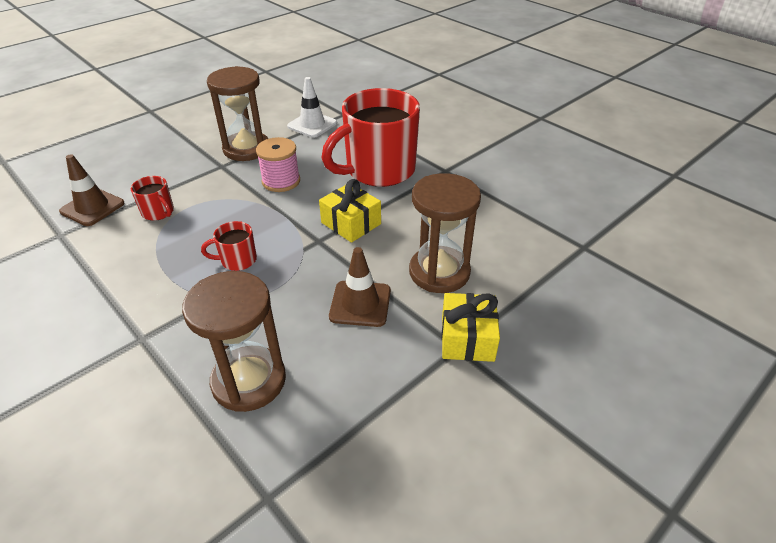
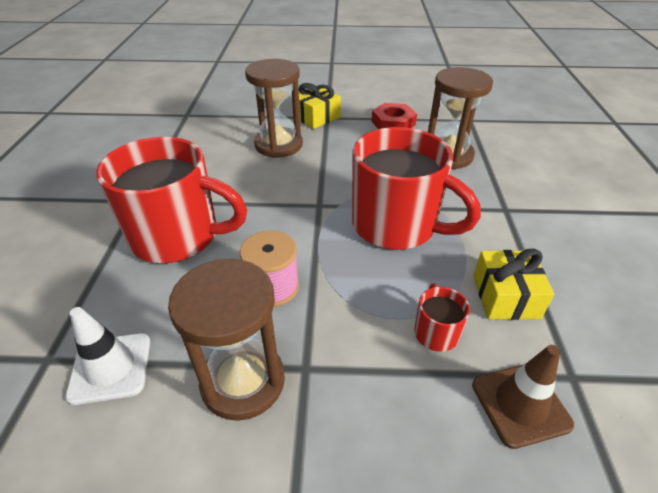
camera: 135 degrees left, 0 degrees up
(237, 260) = (396, 226): red mug -> red mug, size x2.37
(351, 223) = (278, 203): yellow gift -> yellow gift (505, 296)
(360, 304) = (346, 155): brown traffic cone -> none
(369, 398) = (393, 123): none -> red nut

